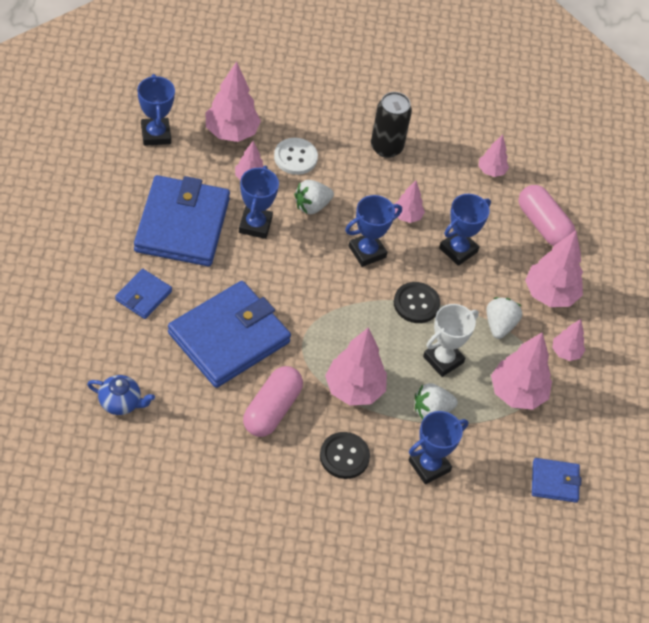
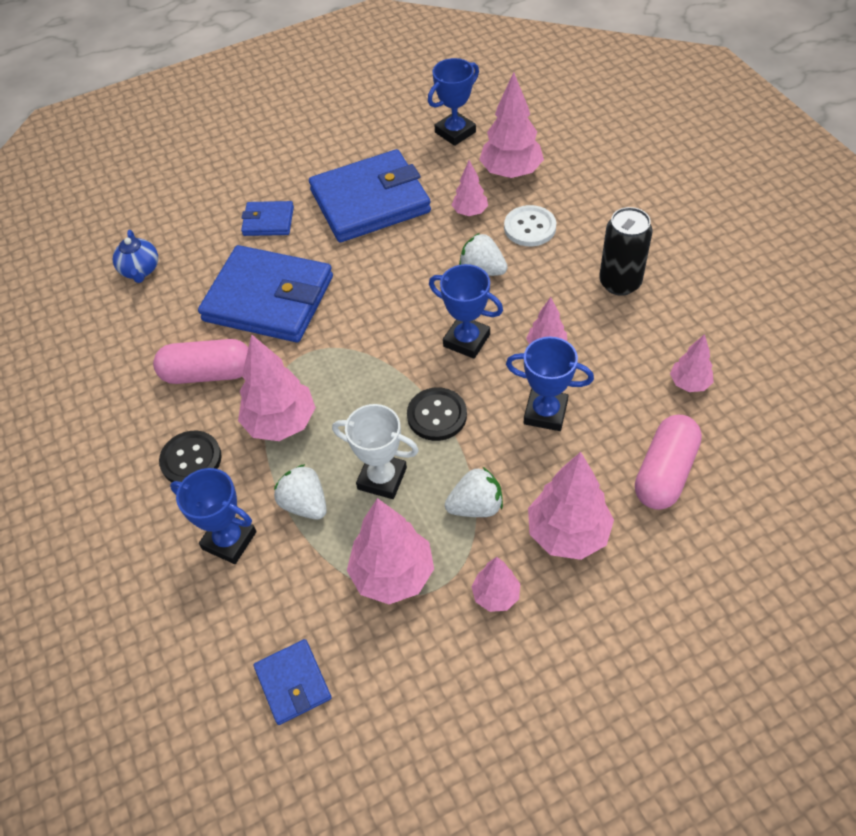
camera: 70 degrees right, 0 degrees up
(255, 225) = (418, 245): blue trophy -> none

